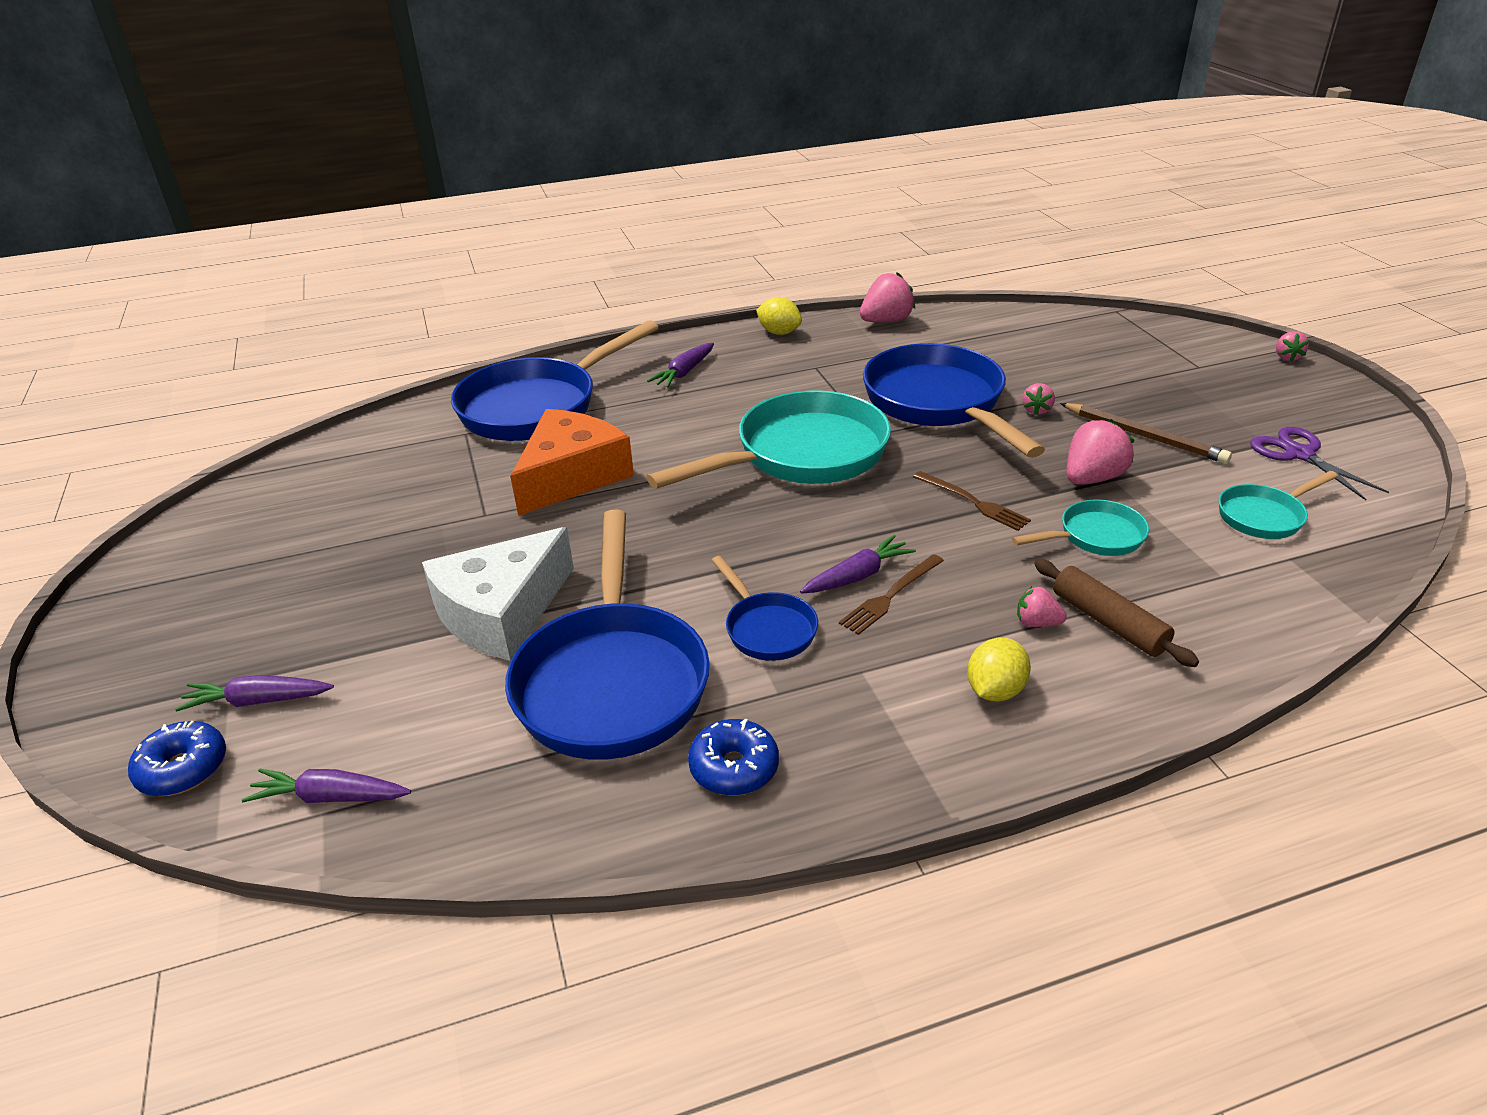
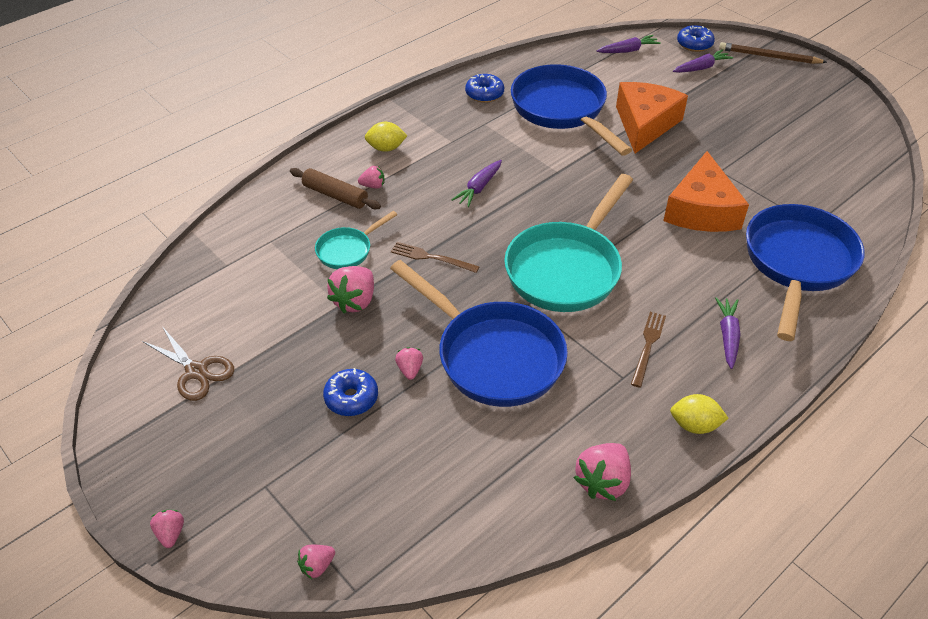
camera: 155 degrees right, 10 degrees up
(501, 612) = (645, 124): white cheese -> orange cheese
(767, 628) = (508, 149): blue pan -> none
(890, 596) = (455, 181): brown fork -> brown fork (648, 346)
(995, 690) = (386, 148): yellow lemon -> yellow lemon turned 75 degrees clockwise
(1107, 402) = (351, 398): none -> blue donut
(1143, 436) = (318, 360): brown pencil -> brown pencil (769, 56)
(1147, 324) = (317, 566): none -> pink strawberry
(1264, 516) = (236, 296): turquoise pan -> none
(1299, 454) = (196, 371): purple scissors -> brown scissors

